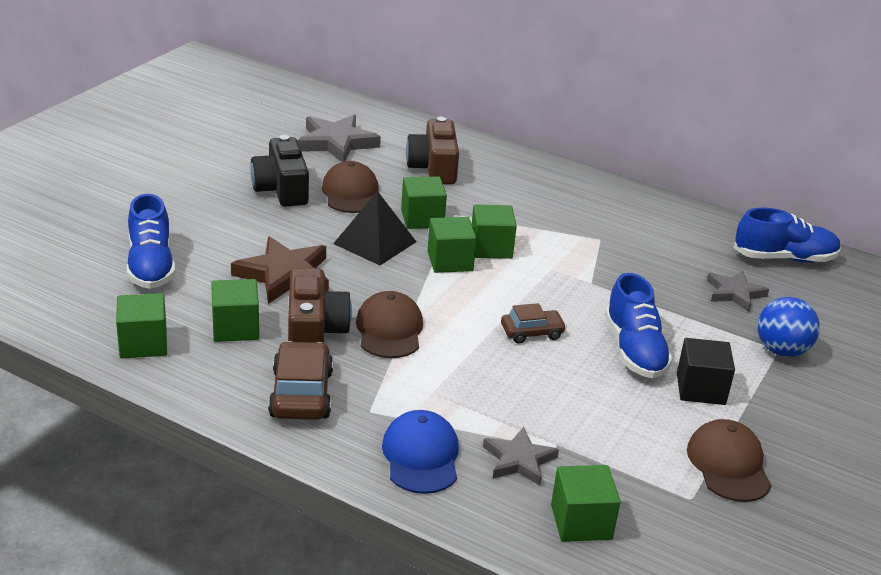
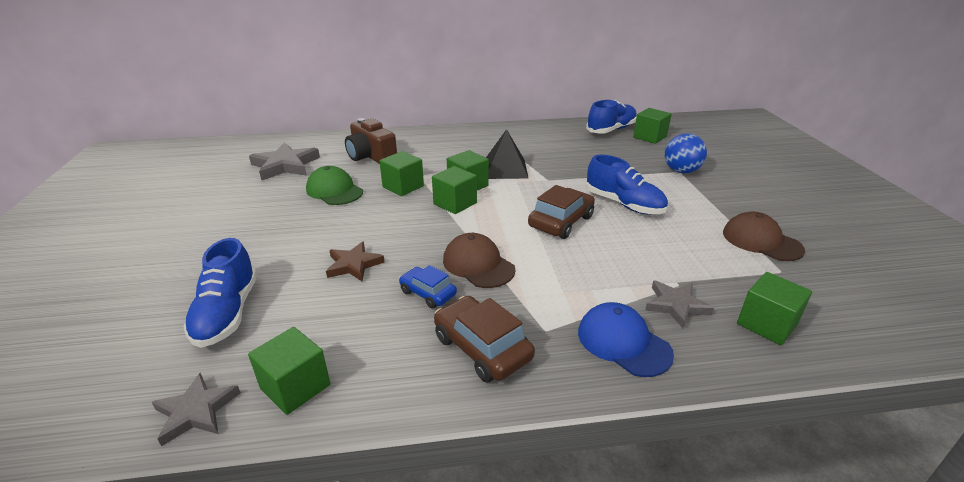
camera: 35 degrees left, 0 degrees up
(151, 266) = (227, 313): blue shoe -> blue shoe turned 45 degrees clockwise
(235, 328) = (364, 325): green cube -> green cube (649, 137)
(282, 189) = (279, 208): black camera -> none
(284, 275) = (353, 265): brown star -> brown star, size x0.63
(314, 330) = (428, 293): brown camera -> blue car
(351, 193) = (334, 190): brown cap -> green cap
(375, 242) = (391, 213): black pyramid -> black pyramid (505, 169)
(532, 332) = (561, 222): brown car -> brown car, size x1.60
(700, 389) = (683, 208): black cube -> none
(734, 293) = (618, 154): grey star -> grey star (196, 411)

